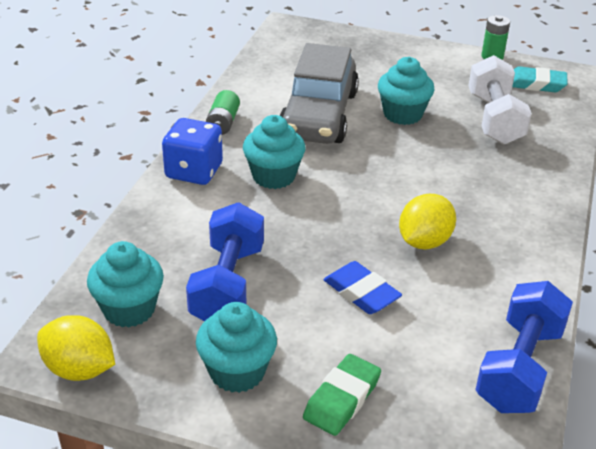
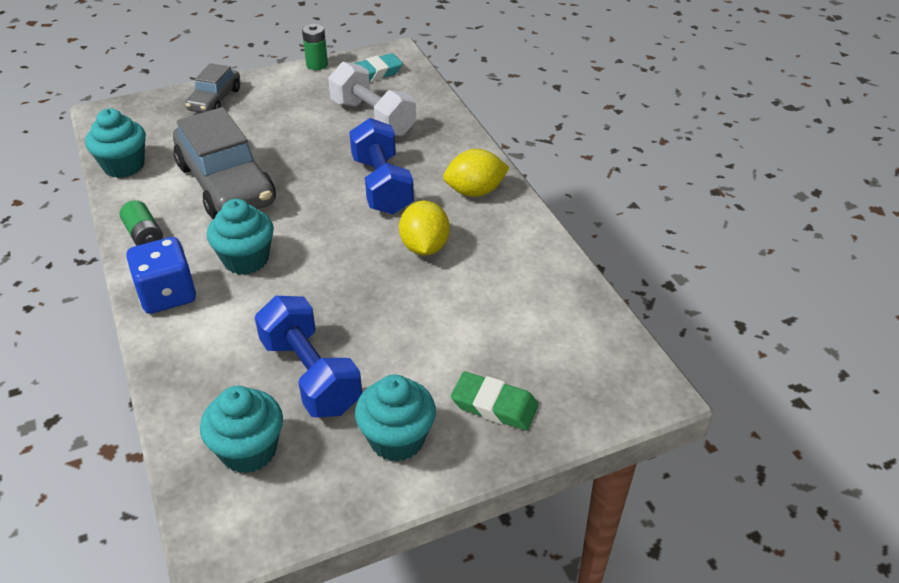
camera: 40 degrees left, 5 degrees up
(79, 369) = (264, 530): yellow lemon -> yellow lemon (475, 191)
(342, 399) = (494, 405): green eraser -> green eraser turned 60 degrees counterclockwise
(361, 292) = (421, 315): blue eraser -> none
(378, 49) = (215, 100): none -> grey car
(402, 114) = (297, 149): turquoise cupcake -> turquoise cupcake (124, 166)
(519, 367) = (582, 302): blue dumbbell -> blue dumbbell (382, 185)

